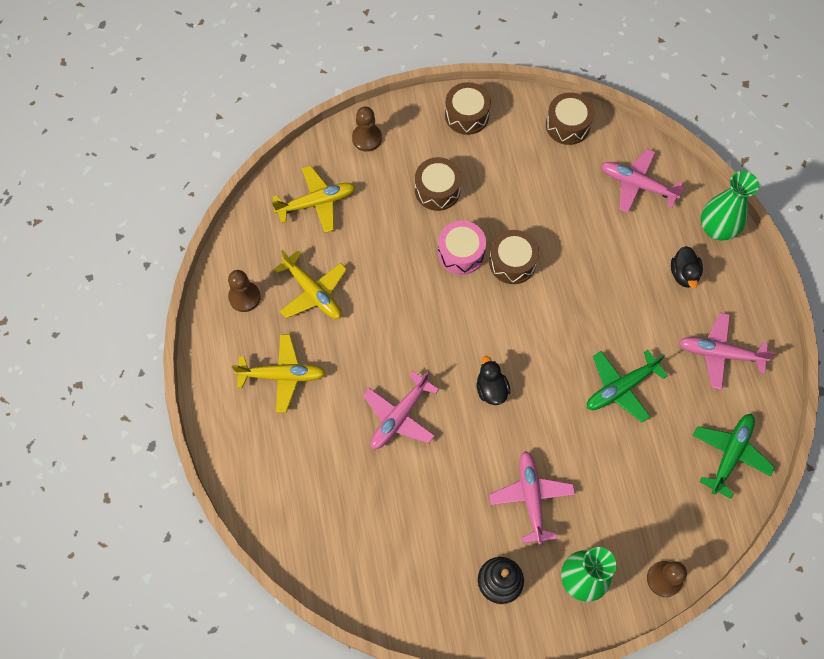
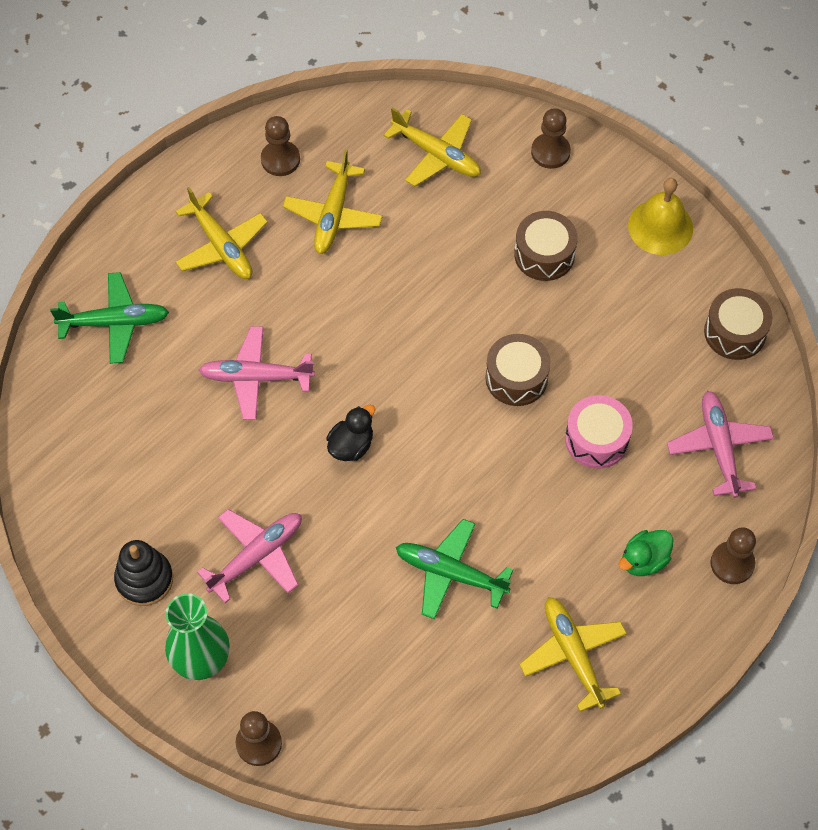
camera: 55 degrees right, 5 degrees down
(461, 253) = (487, 322): pink drum -> pink drum (596, 439)
(467, 115) = (660, 227): brown drum -> yellow bell
(684, 274) = (644, 560): black duck -> green duck
(716, 229) = (732, 563): green vase -> brown pawn
(720, 353) = (573, 655): pink plane -> yellow plane
(730, 455) = (455, 733): green plane -> green plane (114, 323)

